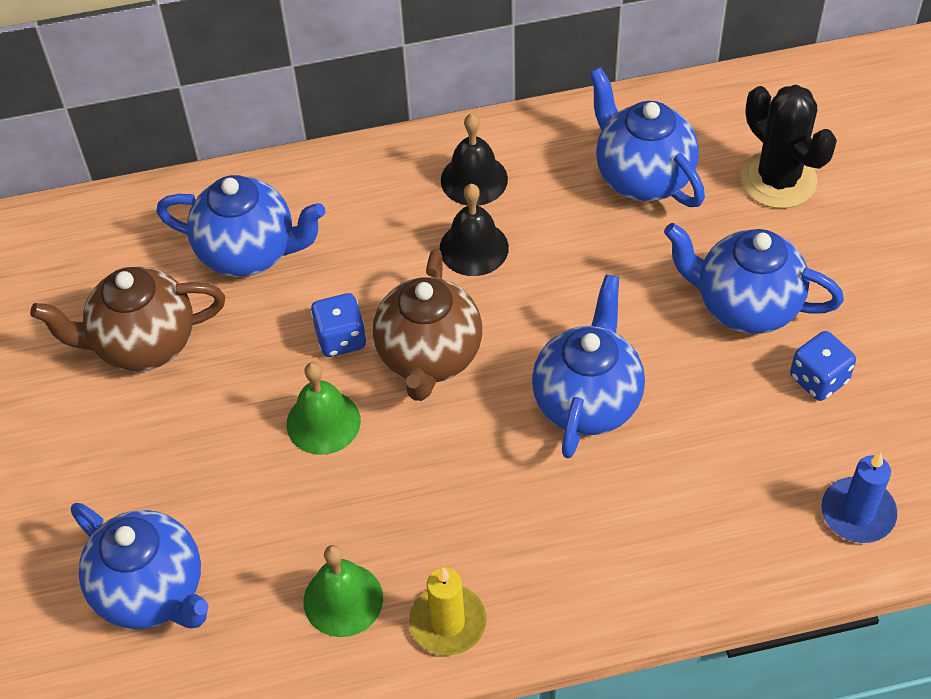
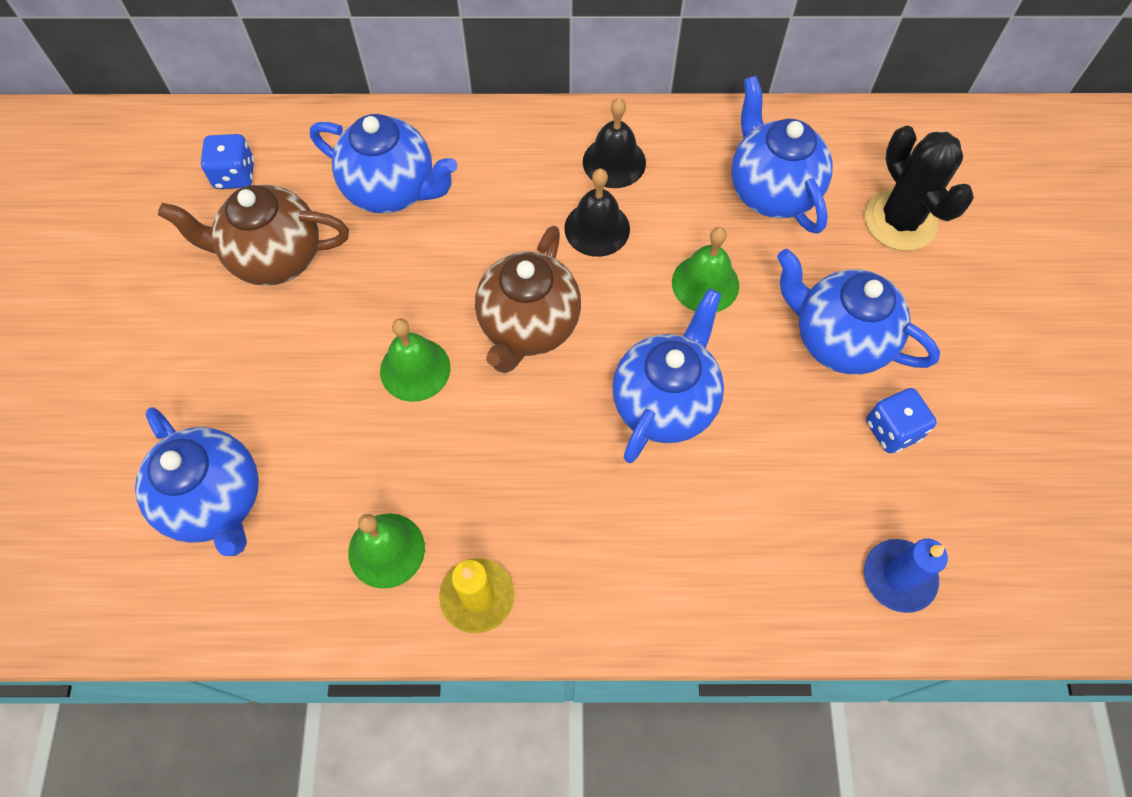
camera: 10 degrees right, 10 degrees up
(341, 338) = (452, 291): blue dice -> blue dice (235, 175)
(598, 279) = (705, 283): none -> green bell

